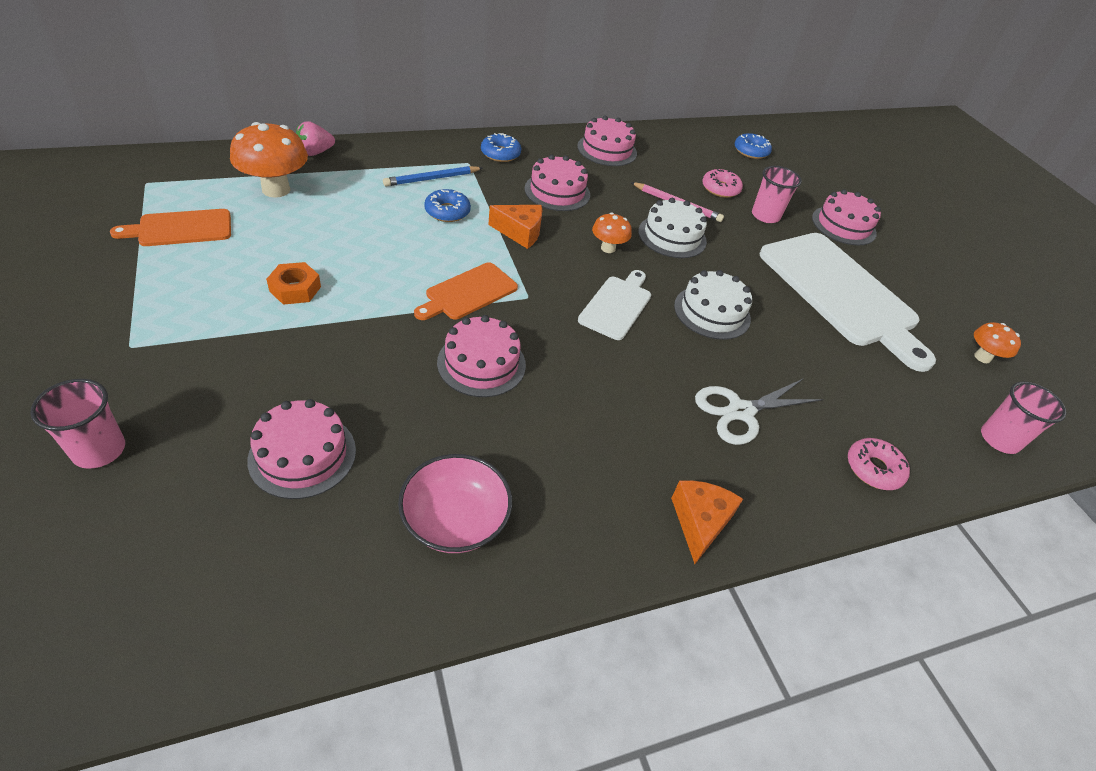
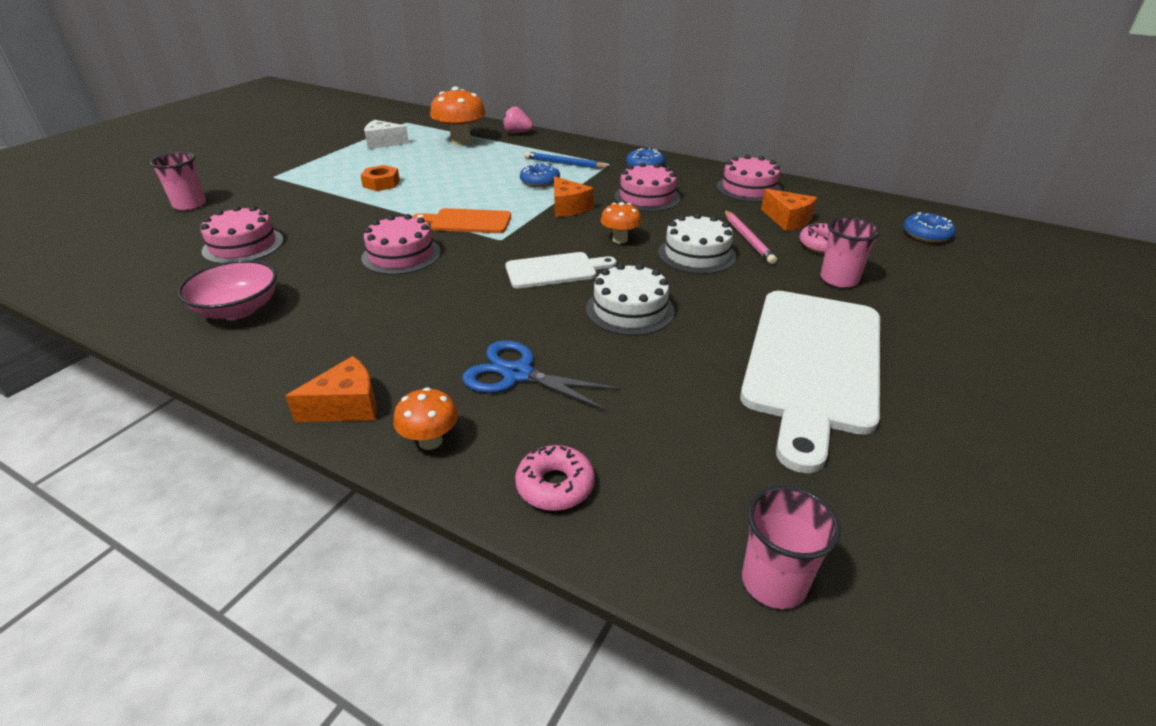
camera: 55 degrees right, 10 degrees down
(181, 228) = (383, 143): orange cutting board -> white cheese
(671, 173) = (787, 220): none -> orange cheese
(740, 411) = (517, 374): white scissors -> blue scissors
(843, 225) = (940, 323): pink cake -> none
(982, 357) = (920, 512): orange mushroom -> orange mushroom (430, 441)

